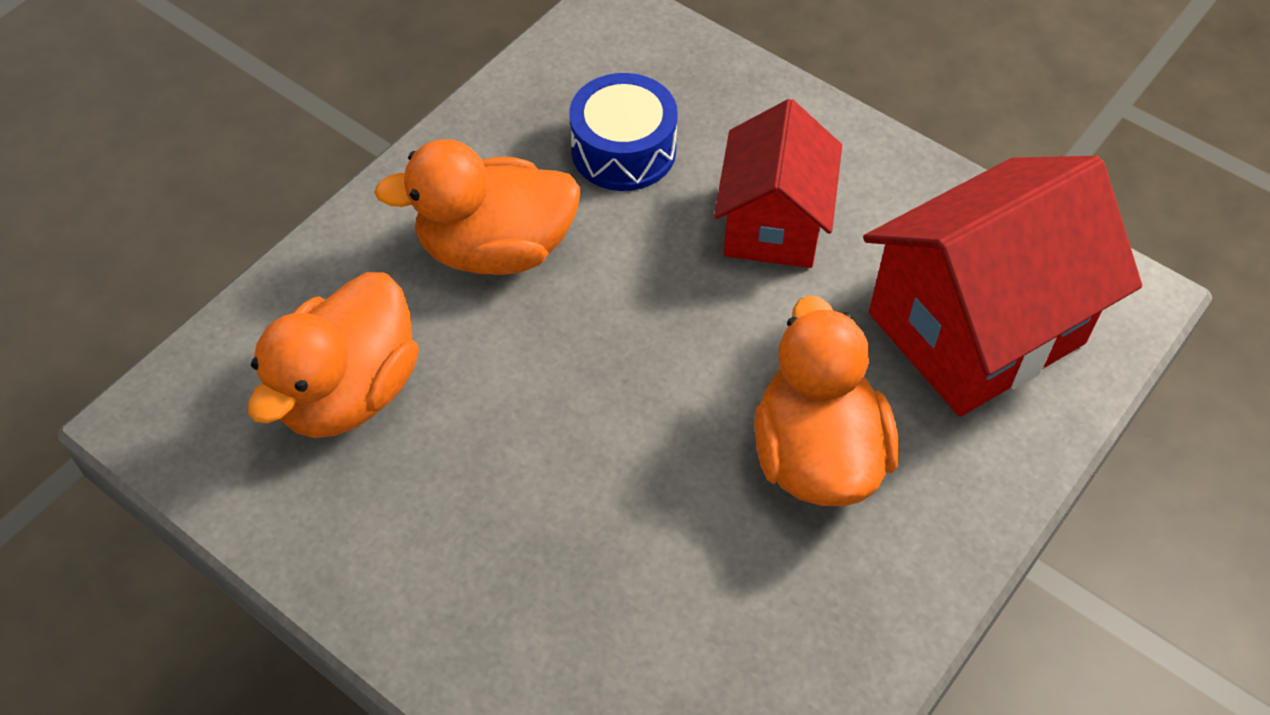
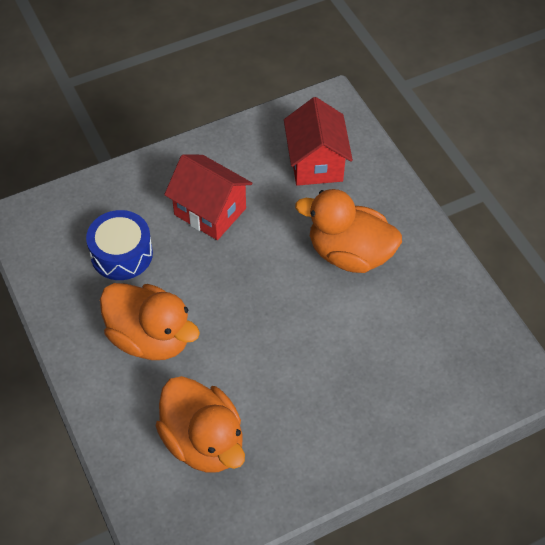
camera: 65 degrees left, 0 degrees up
(496, 248) = (150, 338): orange duck -> orange duck turned 75 degrees counterclockwise
(976, 328) = (316, 163): red house -> red house, size x0.64

